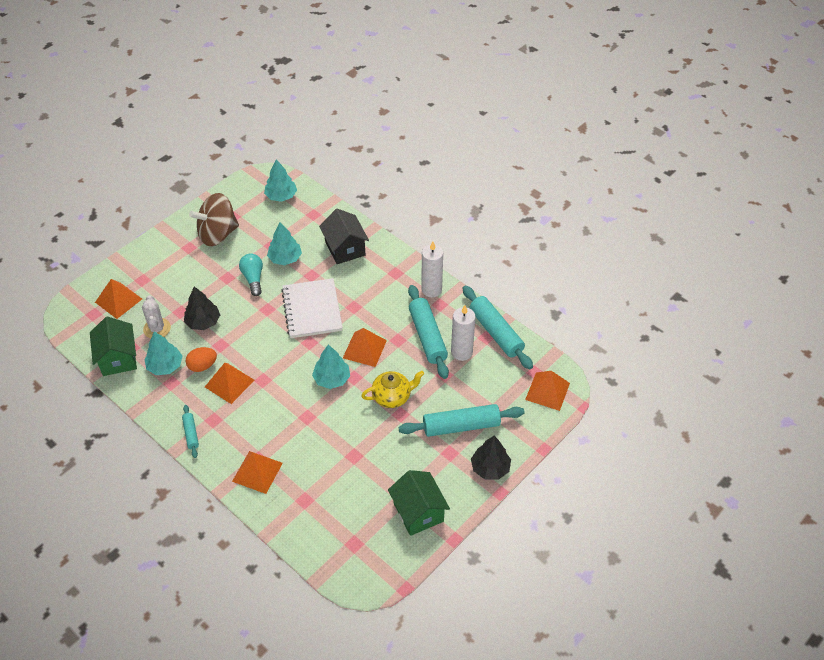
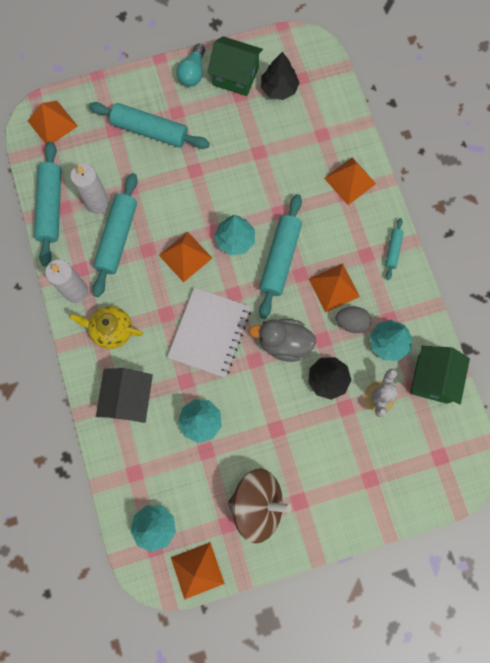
camera: 150 degrees left, 25 degrees up
(118, 300) = (406, 461): orange pyramid -> orange pyramid (197, 570)
(202, 366) = (351, 322): orange egg -> grey egg
(250, 329) = (284, 343): none -> grey duck
(253, 278) = (249, 411): turquoise light bulb -> turquoise light bulb (193, 72)
(286, 382) = (280, 259): none -> turquoise rolling pin
(392, 397) = (191, 191): yellow teapot -> yellow teapot (111, 330)
(418, 512) = (235, 76): green house -> green house turned 75 degrees counterclockwise
(490, 468) = (152, 82): black tree -> black tree (279, 88)

